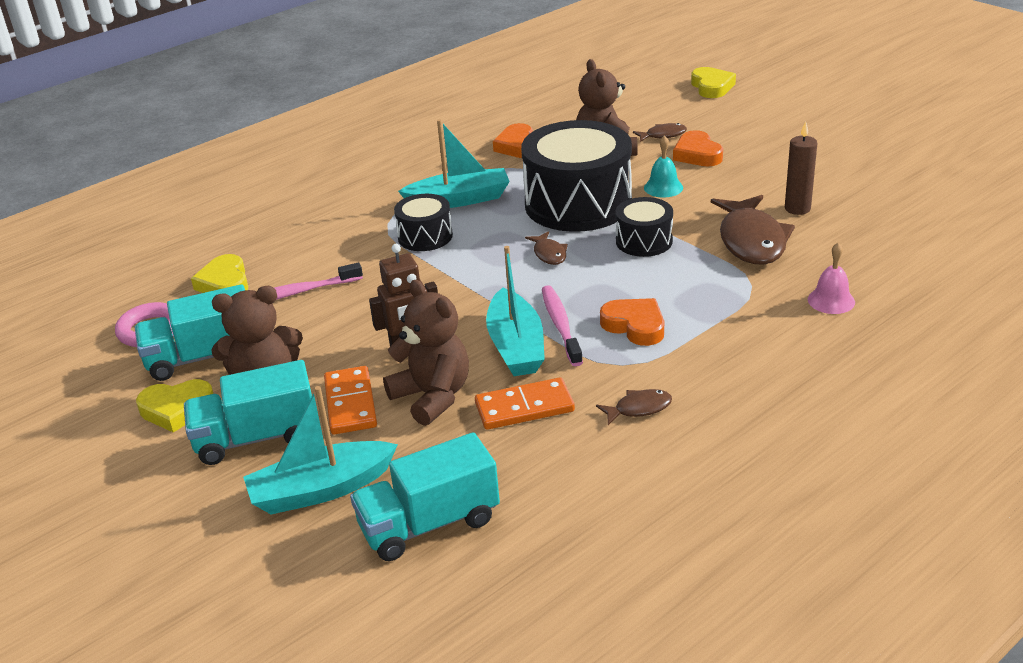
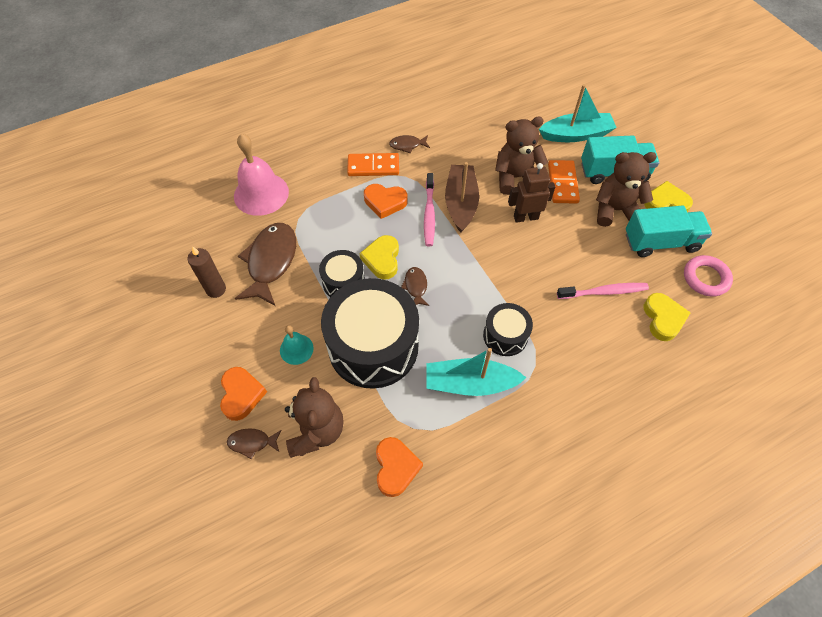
camera: 170 degrees left, 25 degrees up
(429, 524) = (524, 107): turquoise truck -> none
(432, 397) = (515, 177): brown teddy bear -> brown teddy bear turned 105 degrees clockwise
(516, 346) = (460, 203): turquoise boat -> brown boat
(524, 407) = (466, 159): orange domino -> orange domino (373, 167)
(635, 326) = (385, 202): orange heart -> orange heart turned 45 degrees counterclockwise
(712, 87) = (145, 541): yellow heart -> yellow heart (382, 259)
(831, 300) = (261, 194): pink bell -> pink bell, size x1.90

